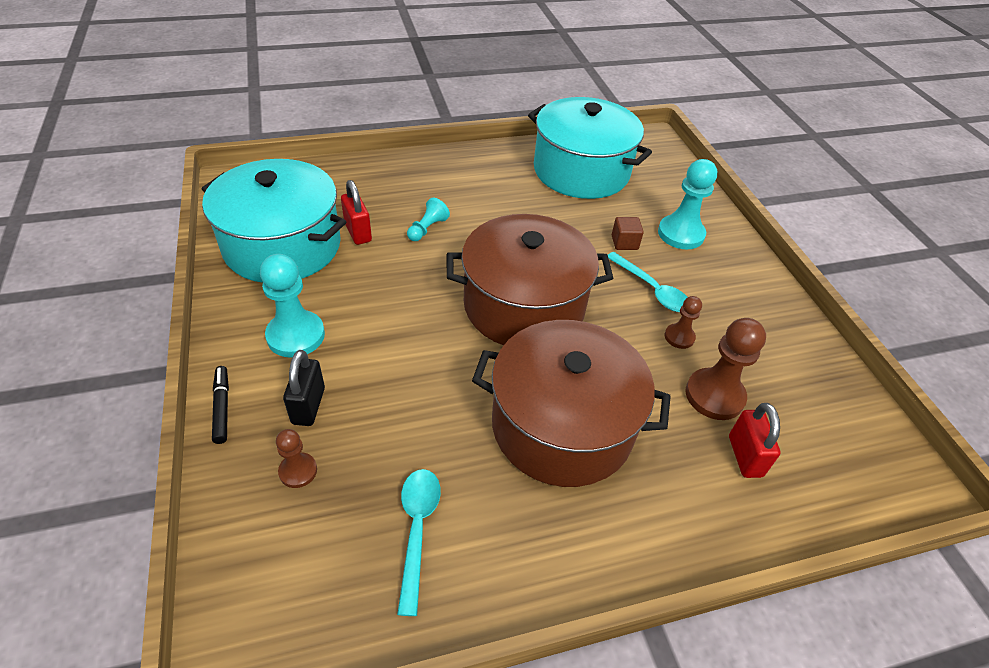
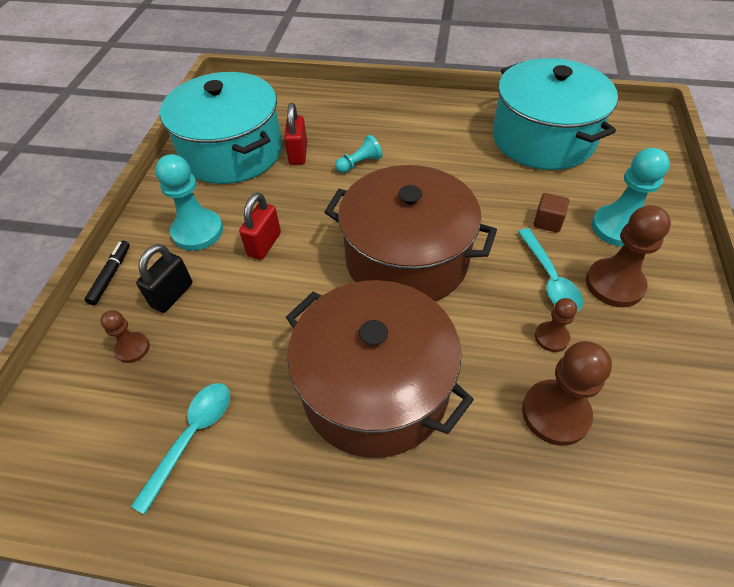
camera: 30 degrees right, 5 degrees up
(702, 281) = (614, 284): none -> brown pawn
(745, 456) = (552, 493): red padlock -> red padlock (264, 244)

